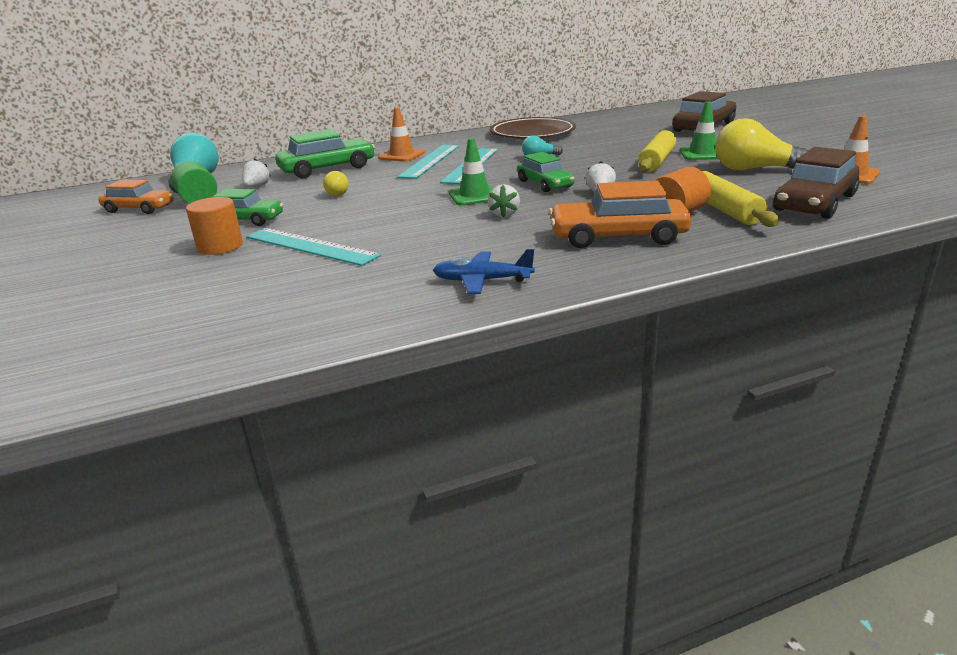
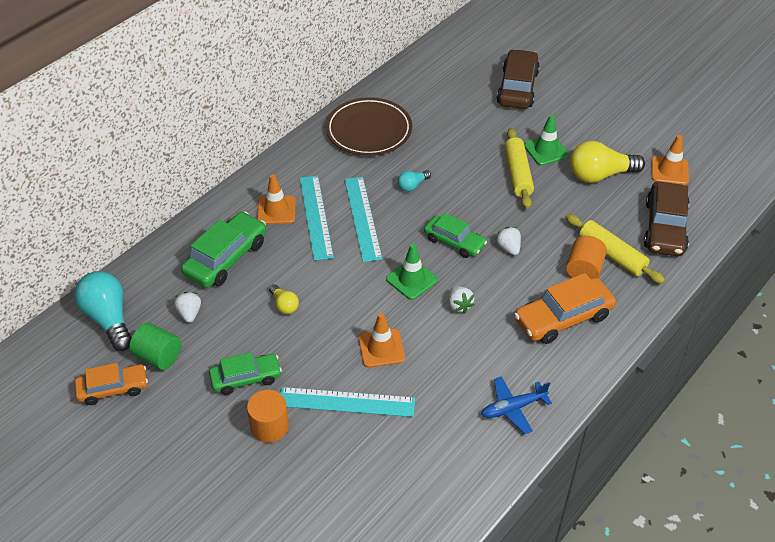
camera: 30 degrees left, 20 degrees up
(390, 224) = (381, 348): none -> orange traffic cone

